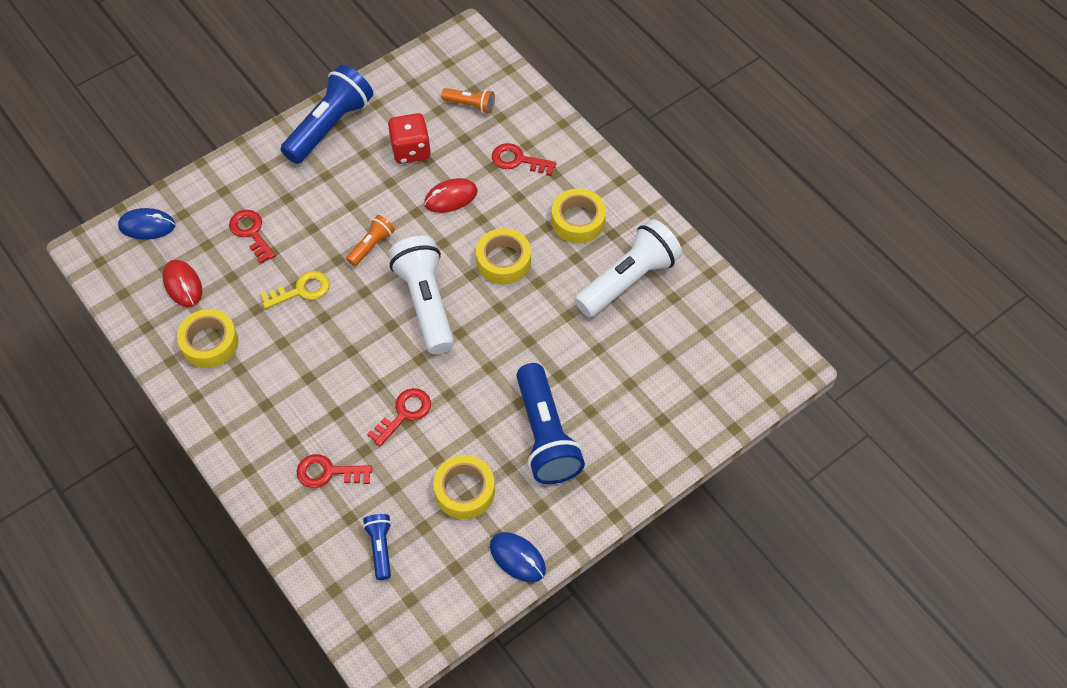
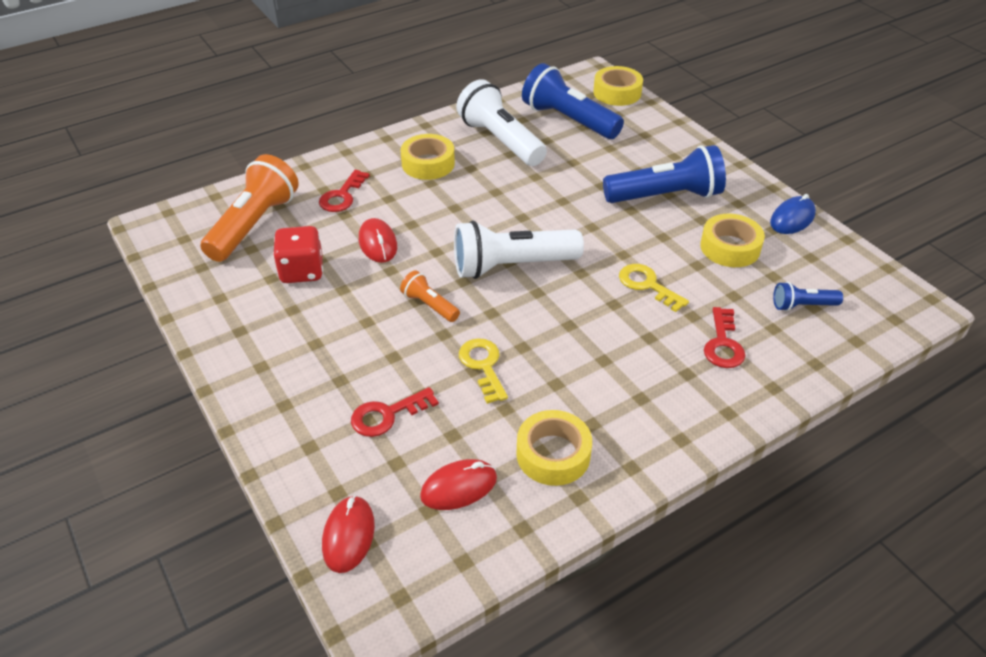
camera: 85 degrees left, 15 degrees down
(147, 226) = (348, 536): blue mouse -> red mouse
(330, 126) = (238, 339): blue flashlight -> blue flashlight (568, 120)
(404, 413) = (647, 285): red key -> yellow key
(470, 105) = (254, 224): orange flashlight -> orange flashlight, size x2.03
(503, 261) = (467, 211): yellow tape -> yellow tape (617, 93)

